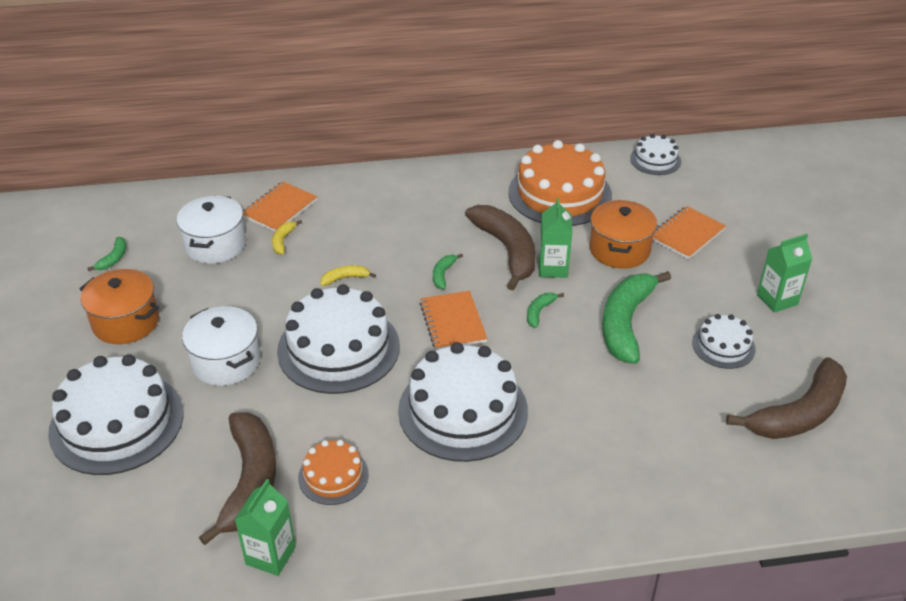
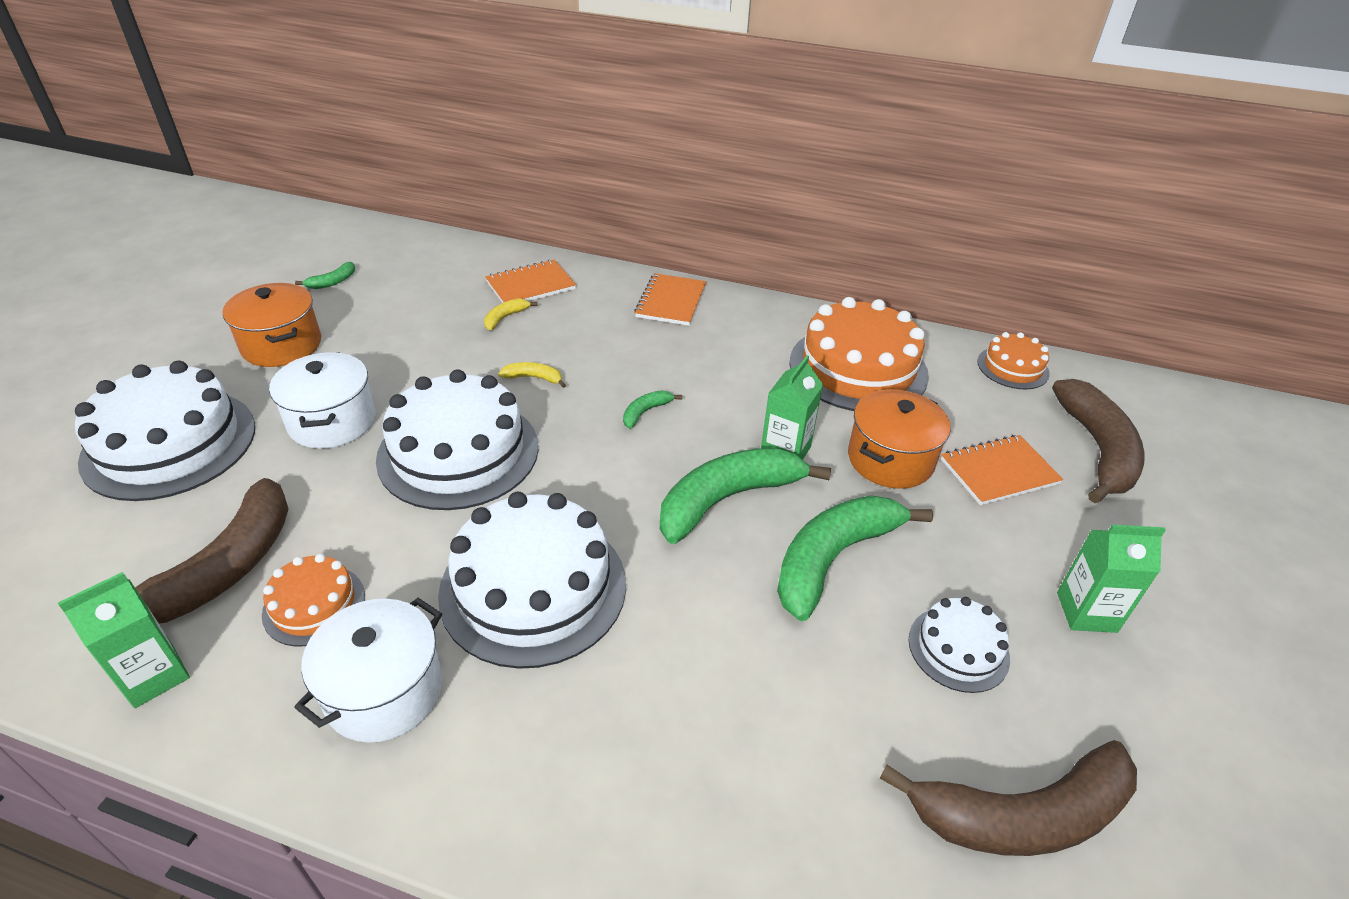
camera: 25 degrees right, 0 degrees up
(215, 245) = (436, 300): white pot -> white pot (384, 691)
(452, 322) = (611, 471): orange notebook -> orange notebook (671, 301)
(507, 250) = (743, 411): brown banana -> brown banana (1097, 449)
(539, 312) = (727, 499): green banana -> green banana, size x2.36
(655, 160) = (1012, 367): white cake -> orange cake

